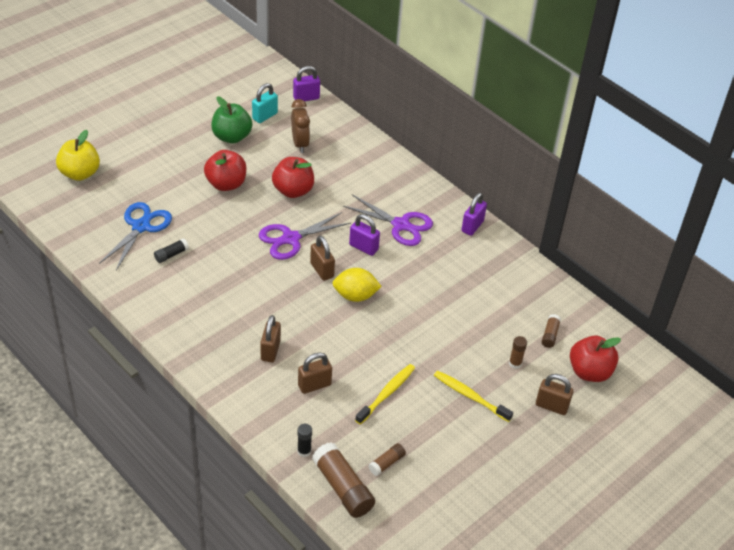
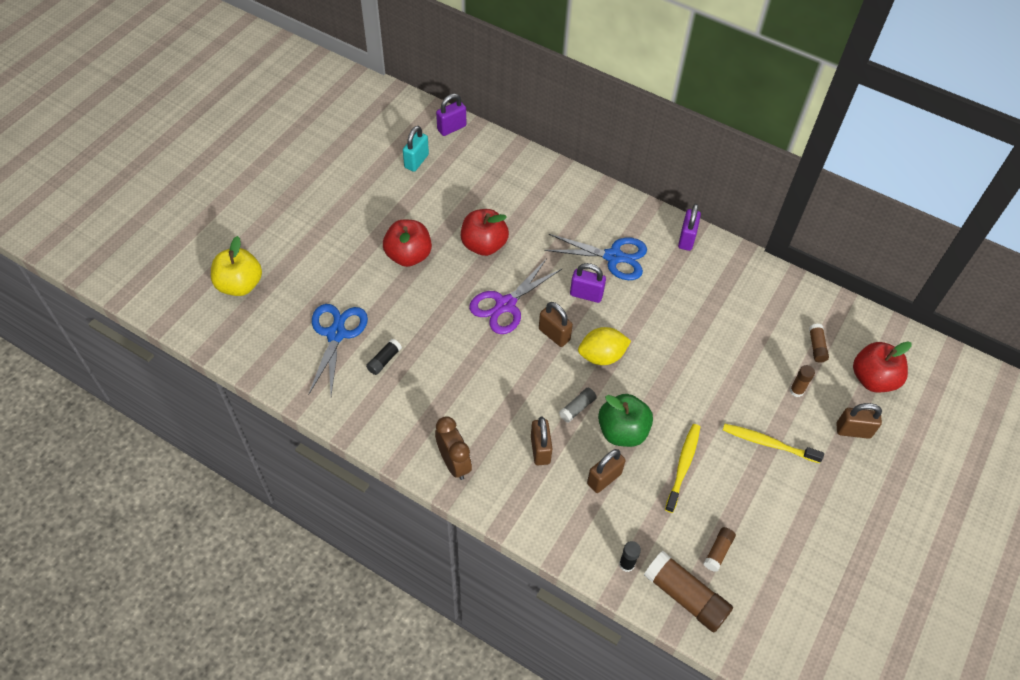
camera: 15 degrees left, 10 degrees up
(232, 137) = (391, 196): green apple -> green apple (622, 431)
(300, 144) = (468, 185): brown clock -> brown clock (454, 463)
(316, 328) = (577, 408): none -> grey glue stick
(401, 225) = (613, 257): purple scissors -> blue scissors

